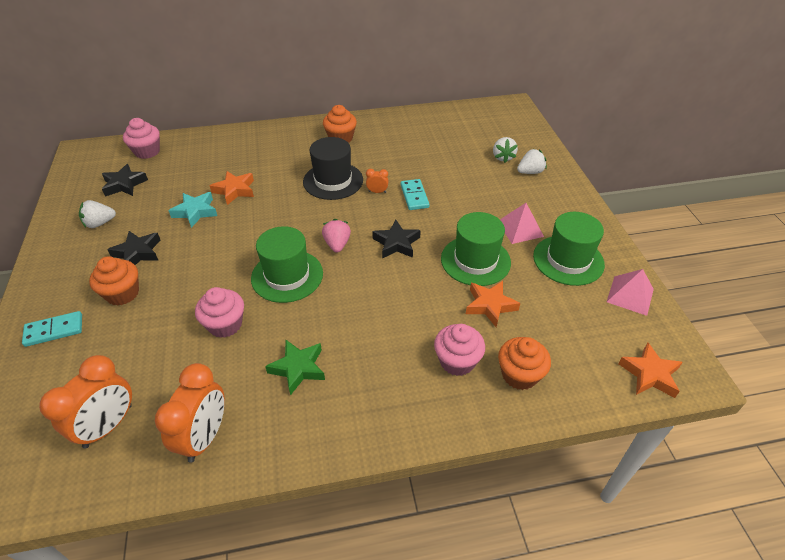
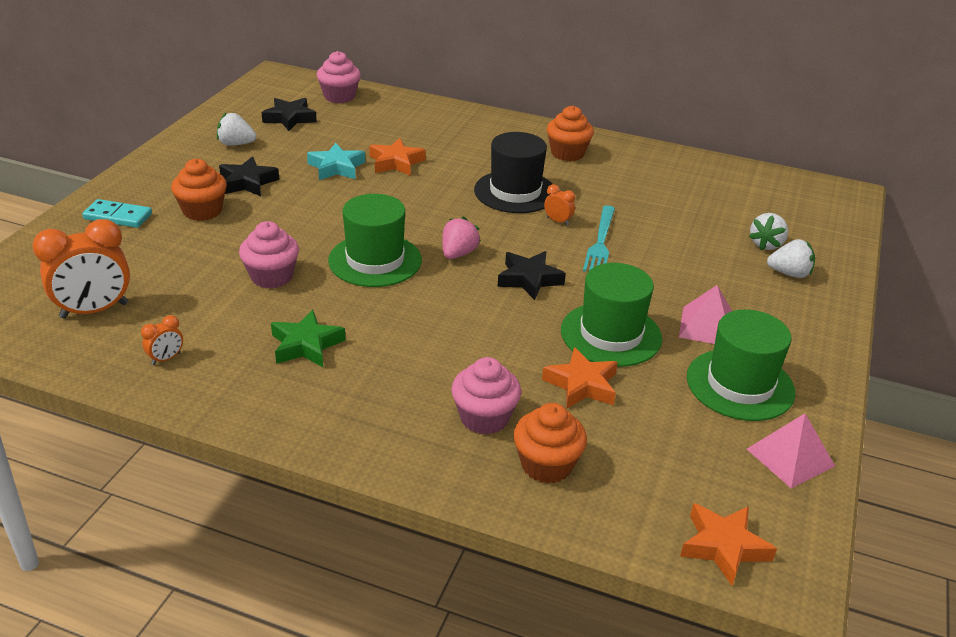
camera: 30 degrees right, 10 degrees down
(205, 436) = (166, 359): orange clock -> orange clock, size x0.46
(414, 196) = (600, 242): turquoise domino -> turquoise fork

